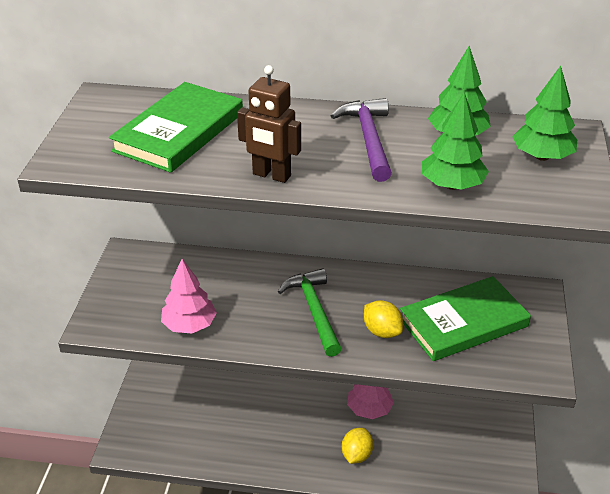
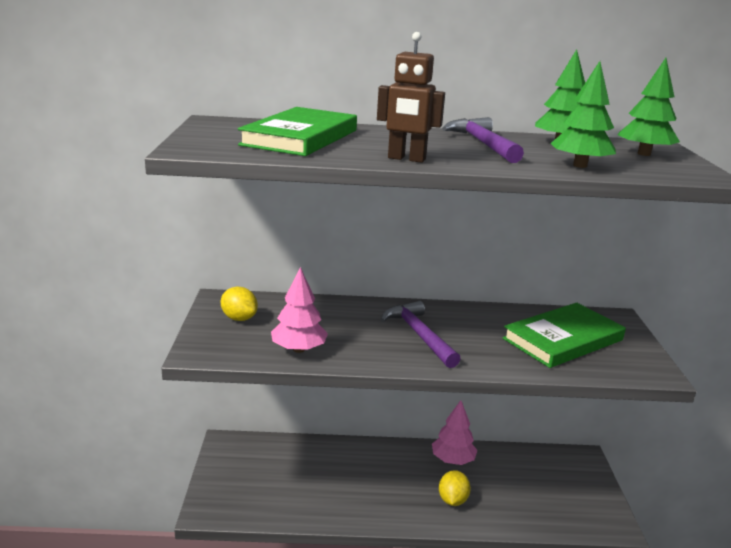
camera: 10 degrees left, 15 degrees down
(314, 311) = (419, 335): green hammer -> purple hammer
(382, 331) = (490, 348): yellow lemon -> yellow lemon (239, 318)

